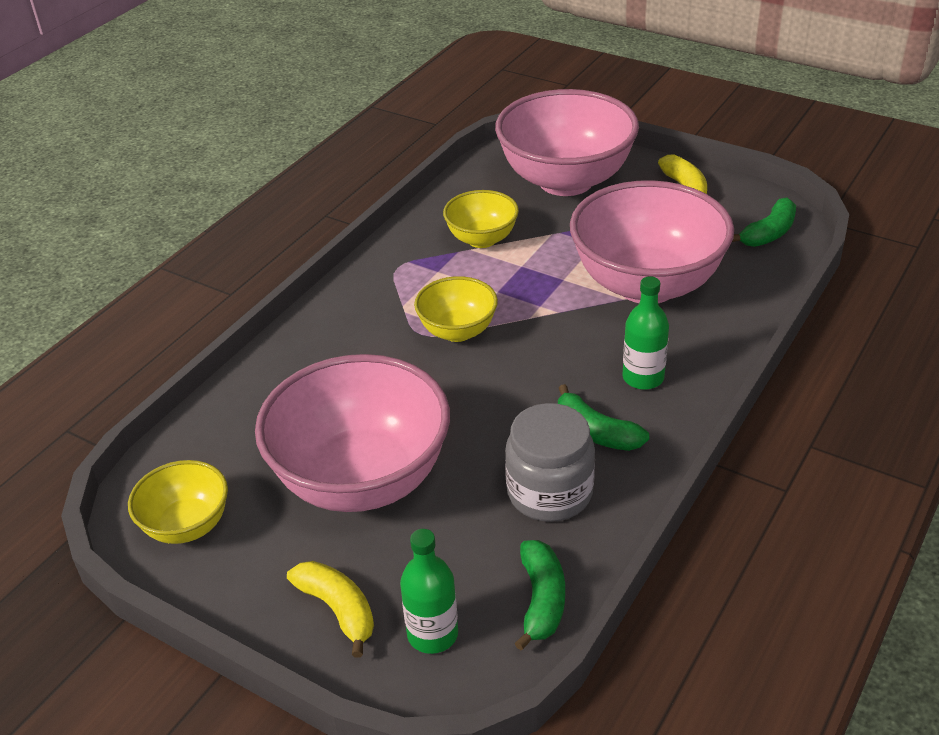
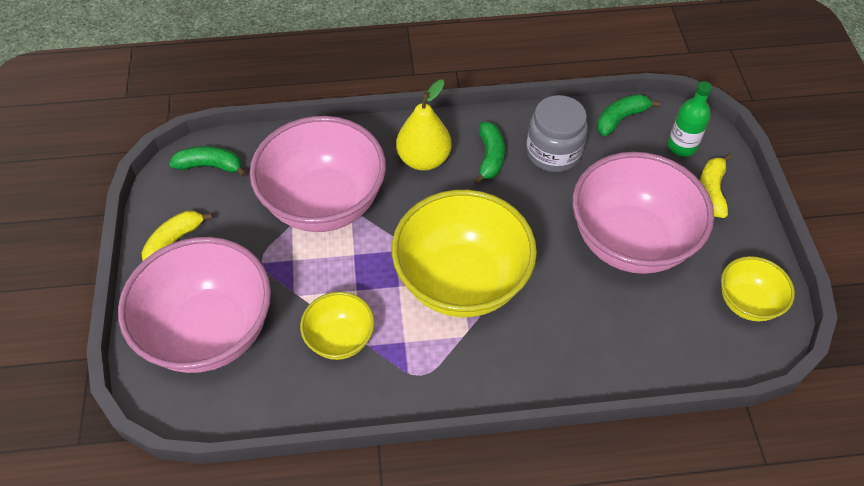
camera: 130 degrees left, 15 degrees up
(457, 331) = (462, 281): yellow bowl -> yellow bowl, size x1.98
(643, 377) = (424, 159): green bottle -> yellow pear

